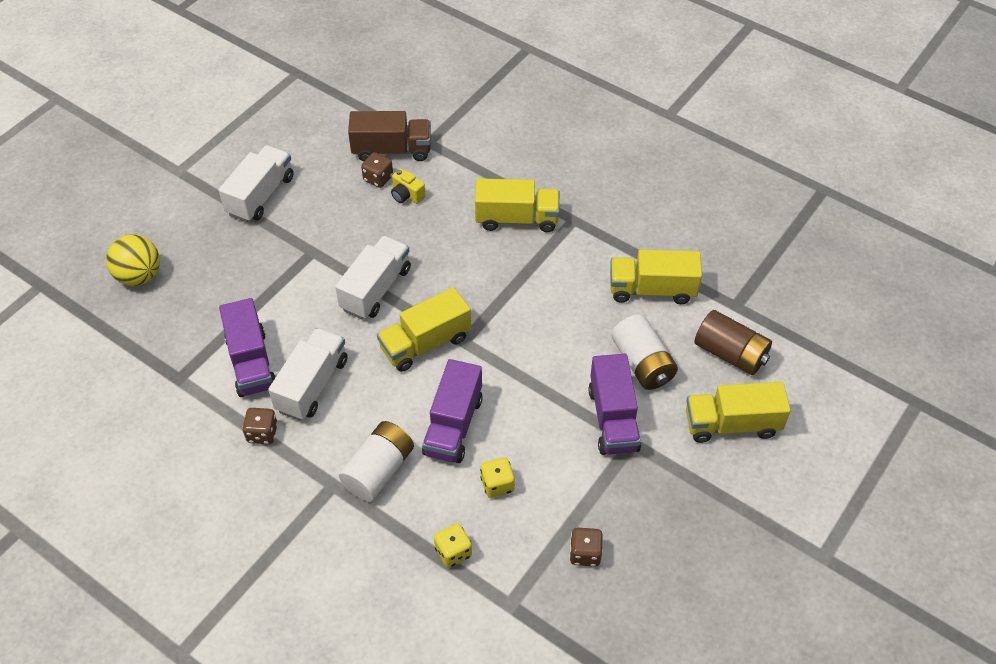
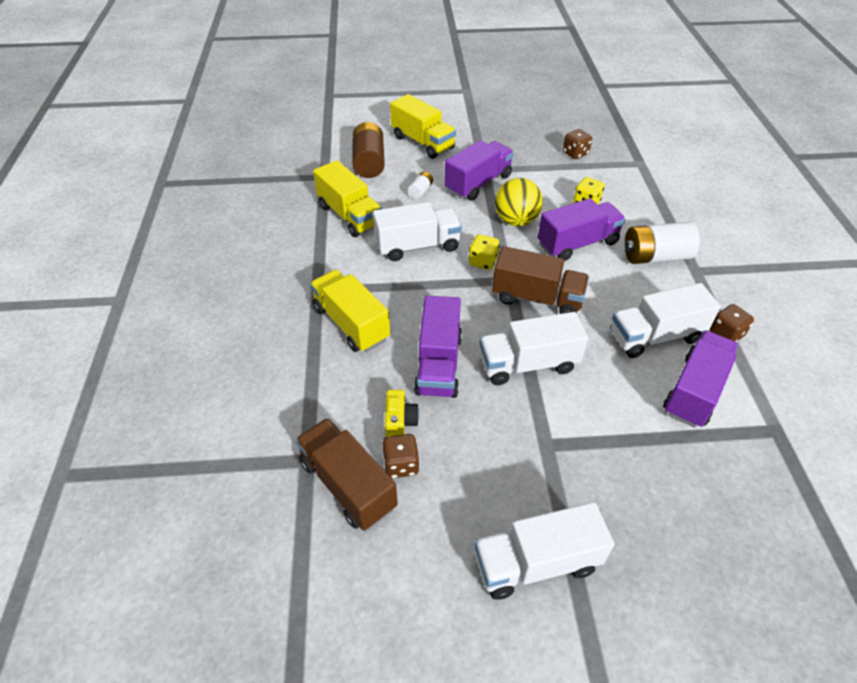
camera: 130 degrees left, 5 degrees down
(139, 276) = (760, 582): yellow ball -> yellow ball (516, 221)
(425, 343) = (537, 298): yellow truck -> brown truck
(429, 242) = (438, 364): none -> purple truck
(453, 552) = (648, 196): yellow dice -> yellow dice (483, 262)
(564, 310) = (417, 246): none -> white truck
(642, 363) = (420, 191): white battery -> white battery, size x0.48

